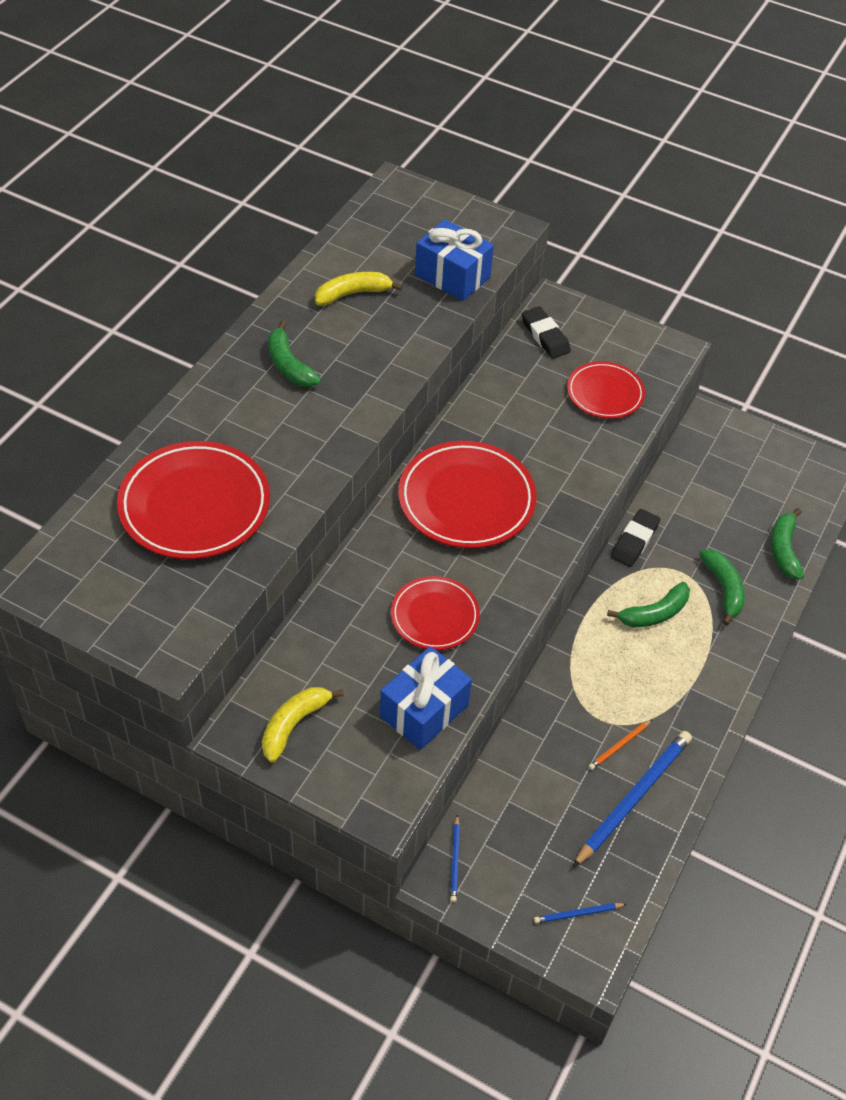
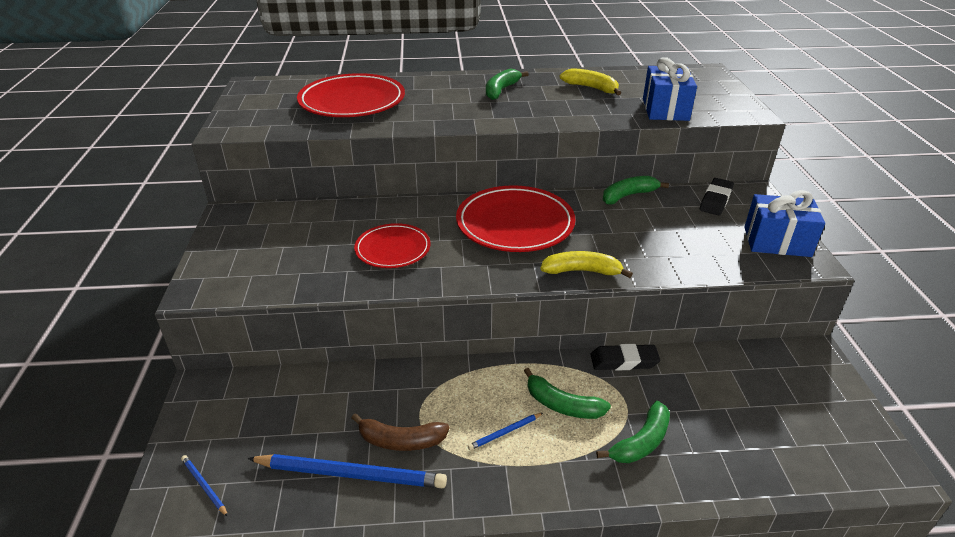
camera: 60 degrees right, 15 degrees down
(294, 724) = (250, 229): yellow banana -> yellow banana (582, 271)
(424, 710) = (300, 276): blue gift -> blue gift (777, 241)
(455, 860) = (224, 387): blue pencil -> blue pencil (505, 432)
(605, 393) = (706, 245): red plate -> none
(619, 746) = (401, 440): orange pencil -> brown banana
(784, 549) = (741, 470): green banana -> green banana (628, 196)

